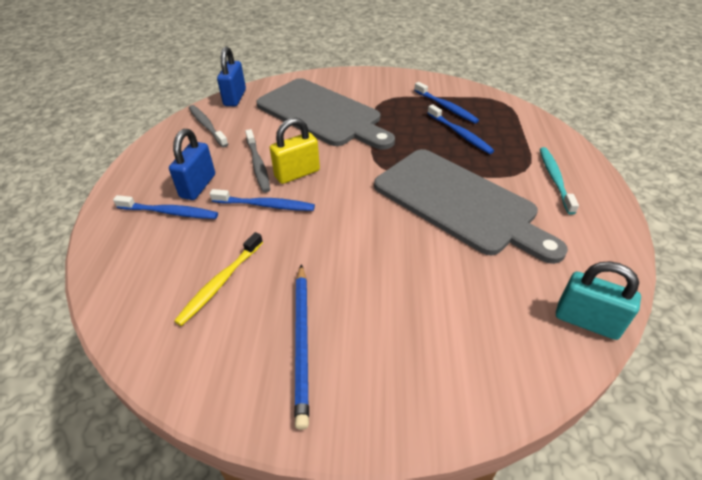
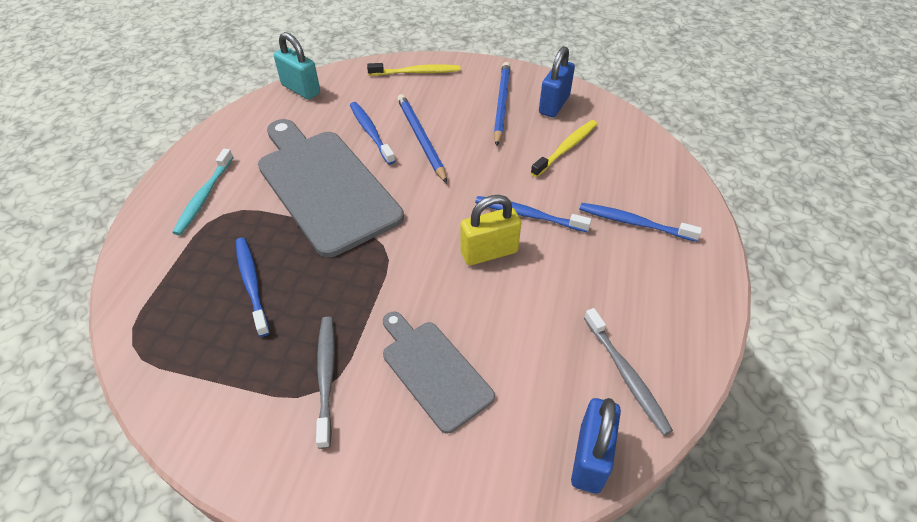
camera: 170 degrees left, 5 degrees up
(198, 186) = (611, 254): blue padlock -> blue padlock (554, 105)
(258, 165) = (538, 275): grey toothbrush -> grey toothbrush (326, 377)
(322, 114) = (433, 371): grey cutting board -> grey cutting board, size x0.56
(391, 268) = (421, 139): none -> blue pencil
(445, 390) = (417, 72): none -> yellow toothbrush
(446, 107) = (229, 348): blue toothbrush -> blue toothbrush (370, 132)

